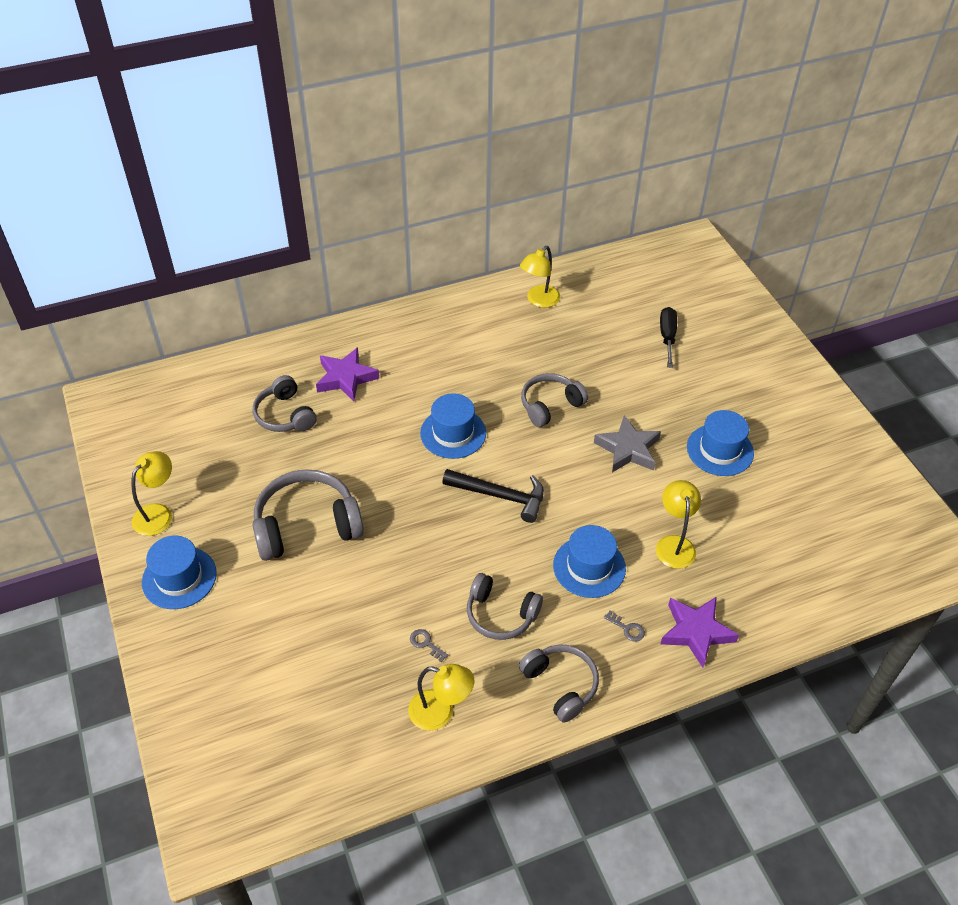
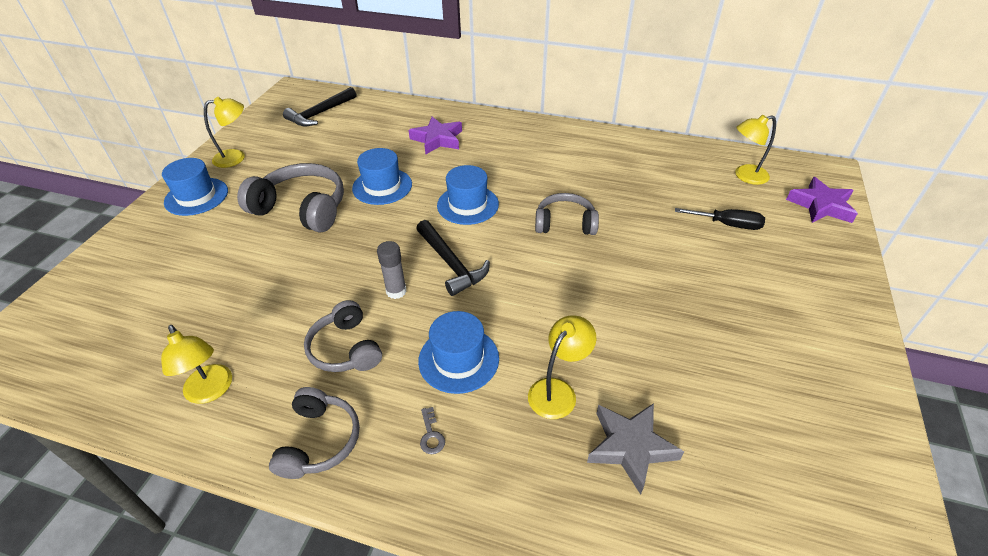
camera: 40 degrees right, 5 degrees down
(180, 412) = (320, 113): none -> black hammer
(285, 415) = (374, 142): grey headphones -> none
(426, 643) = (269, 332): grey key -> none
(484, 546) = (396, 291): none -> grey glue stick
(539, 300) = (635, 154): yellow lamp -> yellow lamp (745, 176)
(628, 449) = (598, 288): grey star -> grey star (630, 447)
(667, 337) = (727, 225): black screwdriver -> black screwdriver turned 60 degrees clockwise
(696, 632) = (491, 487): purple star -> purple star (821, 205)
(720, 450) = (691, 337): blue hat -> blue hat (382, 186)

